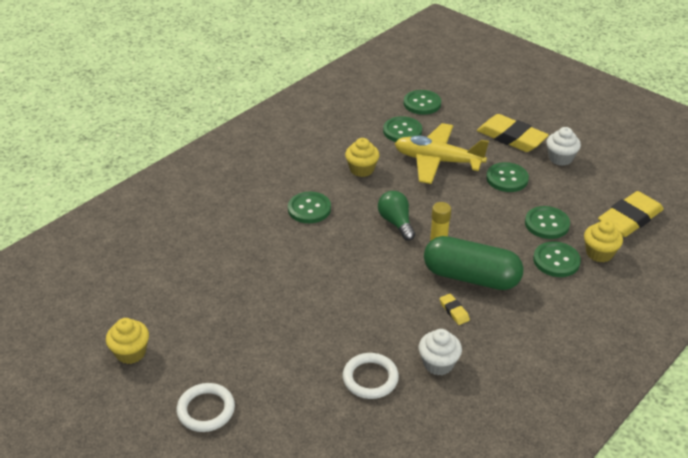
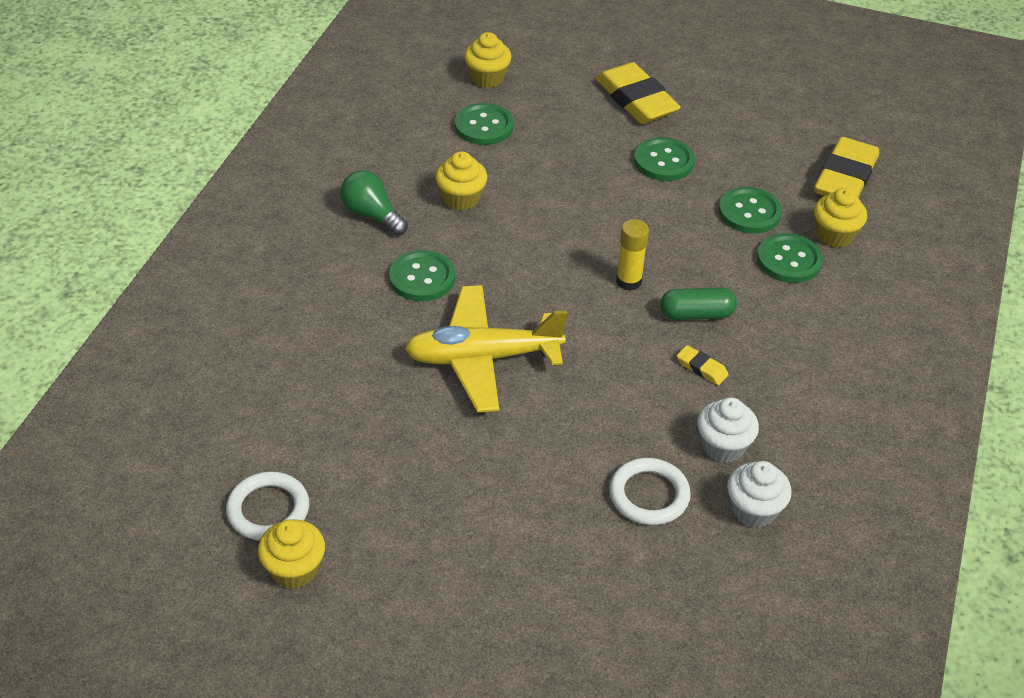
camera: 25 degrees left, 5 degrees up
(206, 410) = (456, 614): white ring -> white ring (268, 510)
(396, 222) = (554, 265): green light bulb -> green light bulb (372, 215)
(422, 103) = (487, 78): green button -> yellow cupcake
(437, 161) = (558, 159): yellow plane -> yellow plane (482, 358)
(471, 277) = (696, 314): green capsule -> green capsule, size x0.54
(511, 138) = (636, 100): yellow eraser -> yellow eraser turned 45 degrees clockwise
(560, 158) = (715, 114): white cupcake -> white cupcake (754, 510)

